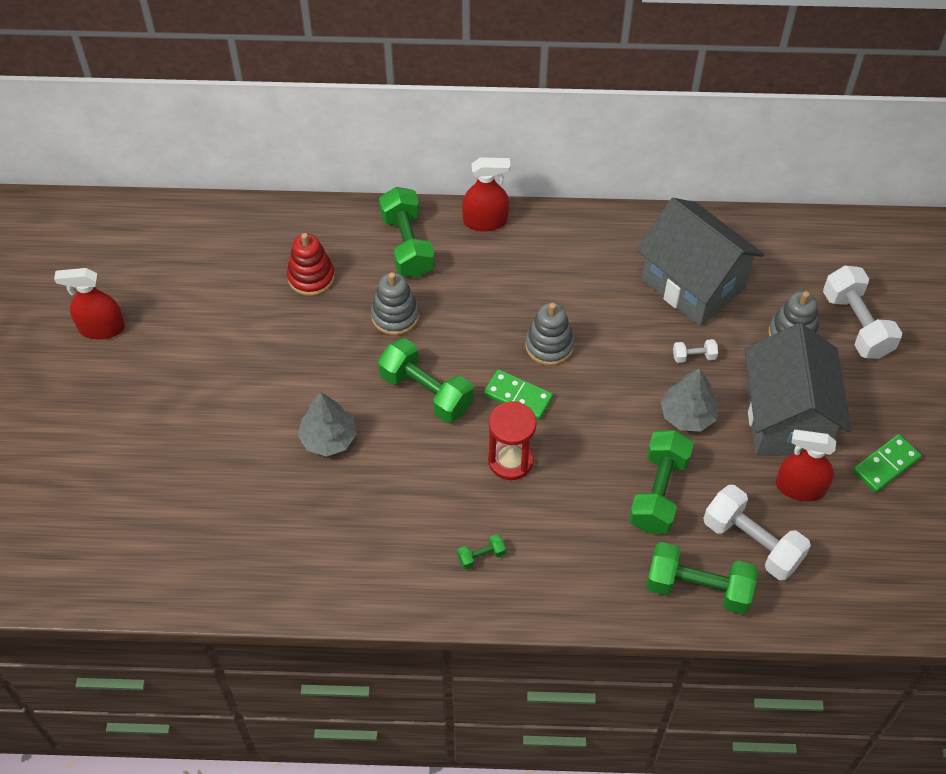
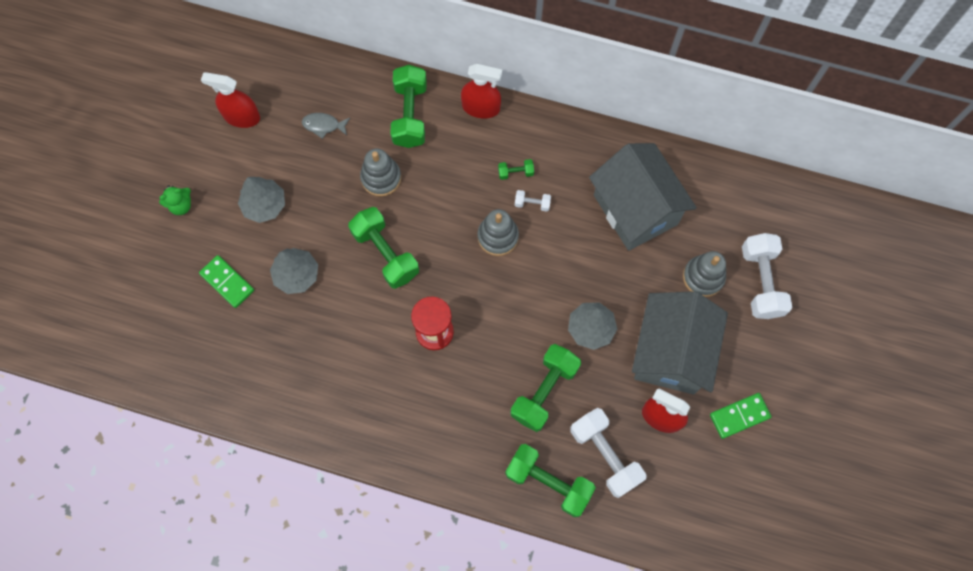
camera: 15 degrees right, 15 degrees up
(101, 328) = (146, 131): red spray bottle -> red spray bottle (241, 117)
(167, 396) = (181, 205): none -> green teddy bear
(267, 373) = (264, 205): none -> grey tree
(311, 277) = (323, 125): red stacking toy -> grey fish
(481, 556) = (386, 409): green dumbbell -> green dumbbell (515, 172)
(518, 396) = (458, 276): green domino -> green domino (227, 282)
(694, 356) = (614, 277): white dumbbell -> white dumbbell (532, 203)

